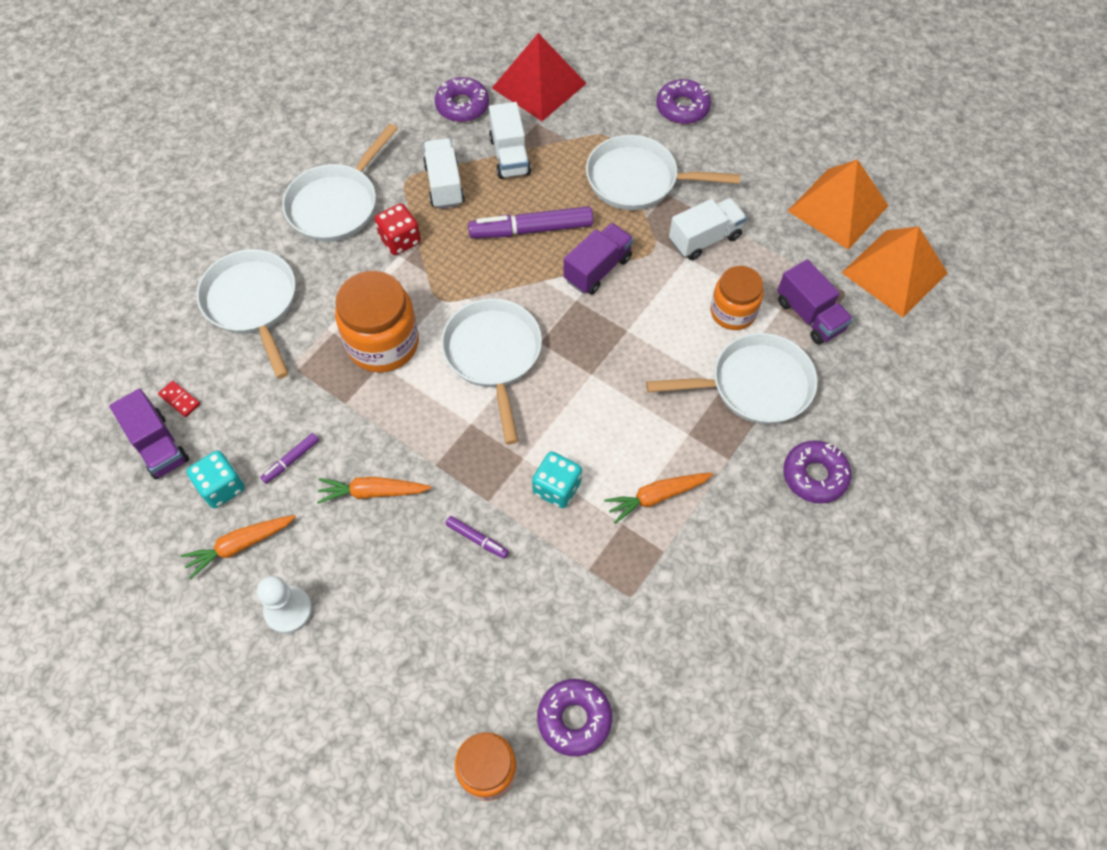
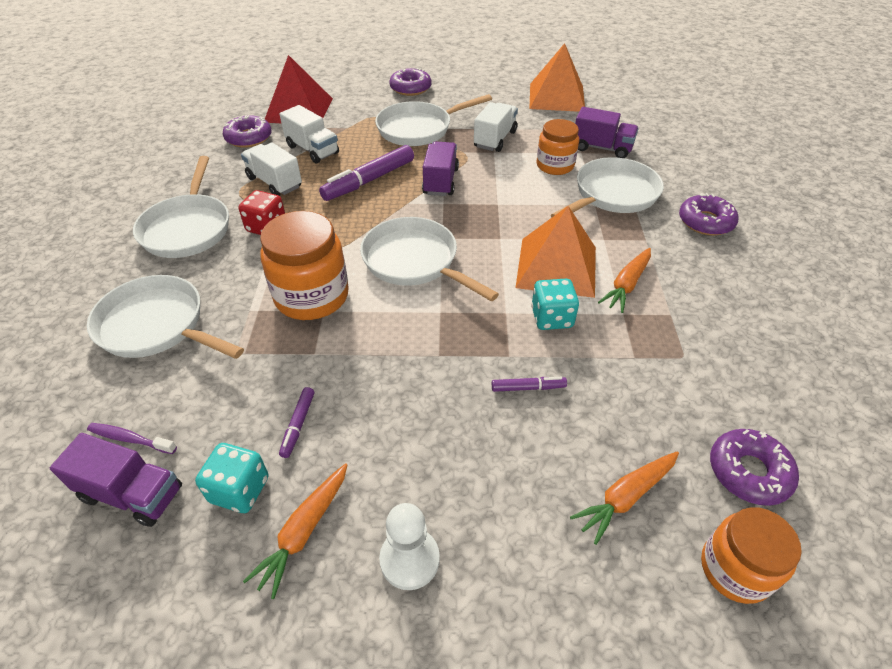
camera: 35 degrees left, 15 degrees down
(180, 400) = (130, 439): red domino -> purple toothbrush
(373, 492) = (402, 405): orange carrot -> orange carrot (626, 497)
(894, 272) = (622, 111): orange pyramid -> orange pyramid (556, 267)

